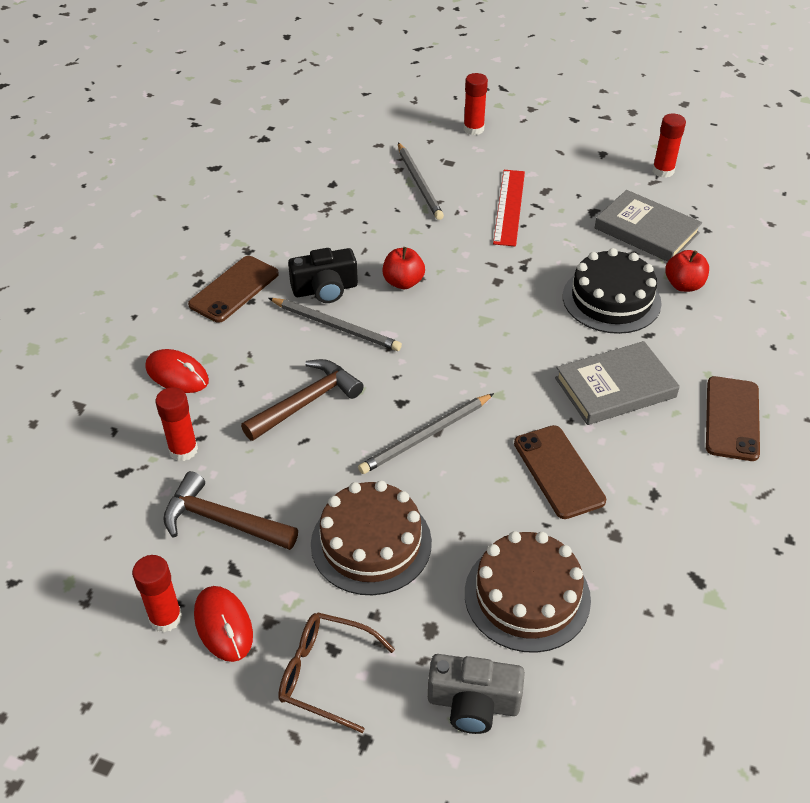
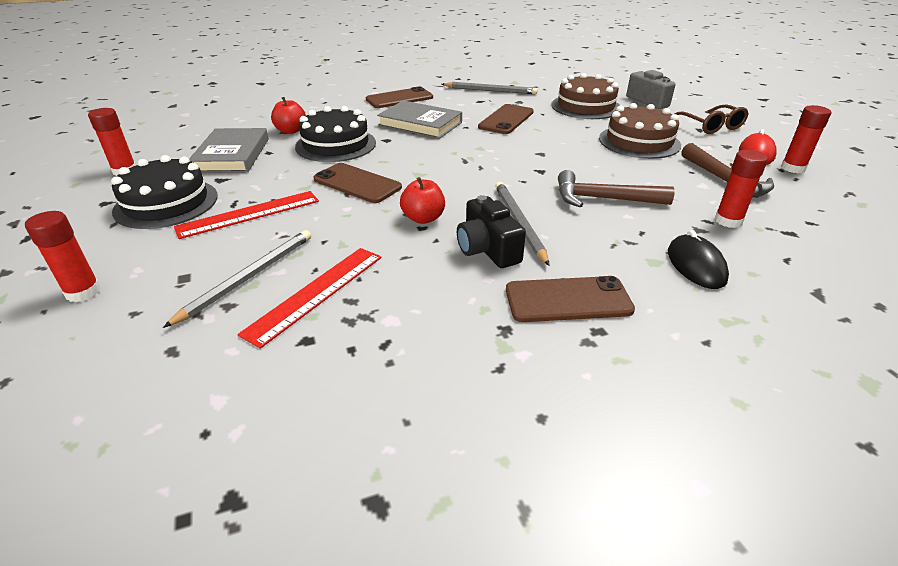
camera: 130 degrees left, 10 degrees down
(177, 374) = (696, 265): red mouse -> black mouse
(325, 289) = (487, 249): black camera -> black camera turned 150 degrees counterclockwise
(370, 201) = (316, 293): none -> red ruler
(425, 436) = (550, 154): grey pencil -> grey pencil (490, 91)
(504, 276) = (357, 183): none -> brown phone
(571, 177) = (166, 203): none -> black cake

